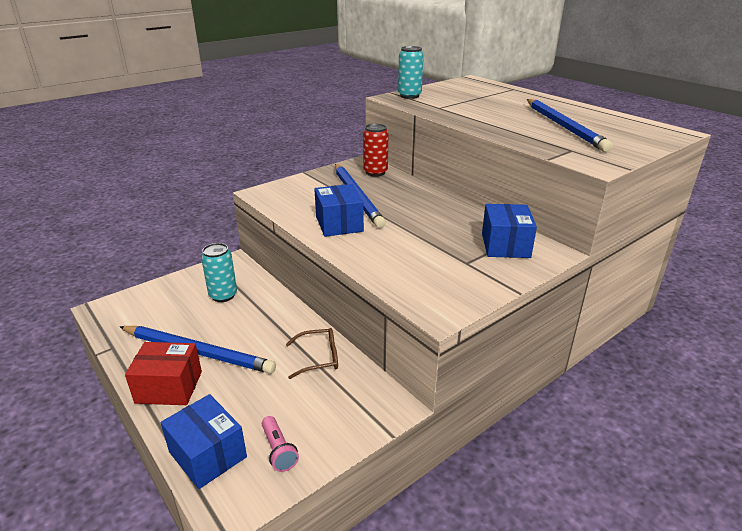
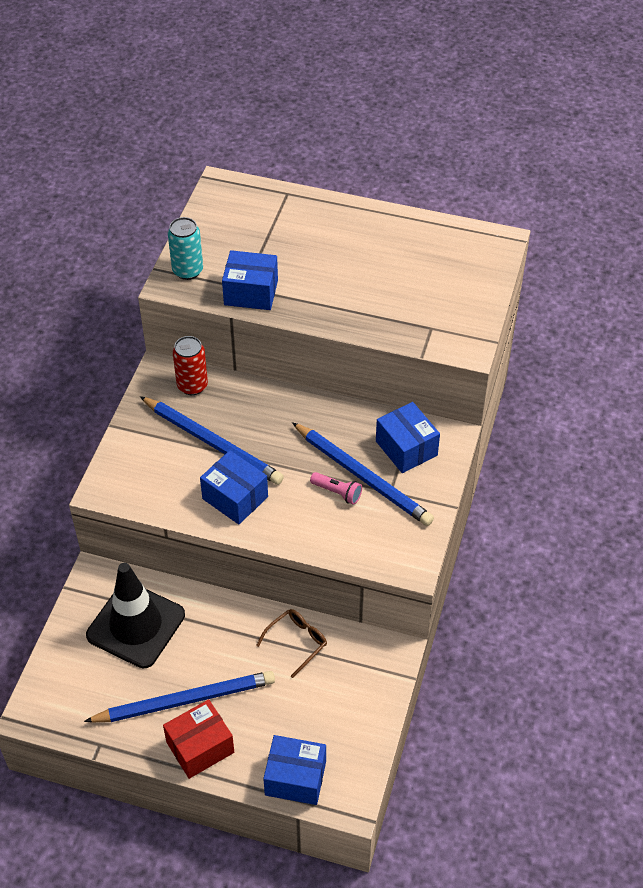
camera: 35 degrees left, 20 degrees up
(223, 295) = (136, 625): turquoise can -> black traffic cone
(278, 450) = (343, 742): pink flashlight -> pink flashlight (337, 492)
(441, 109) = (251, 292): none -> blue box
(564, 127) = (397, 278): blue pencil -> blue pencil (363, 476)

